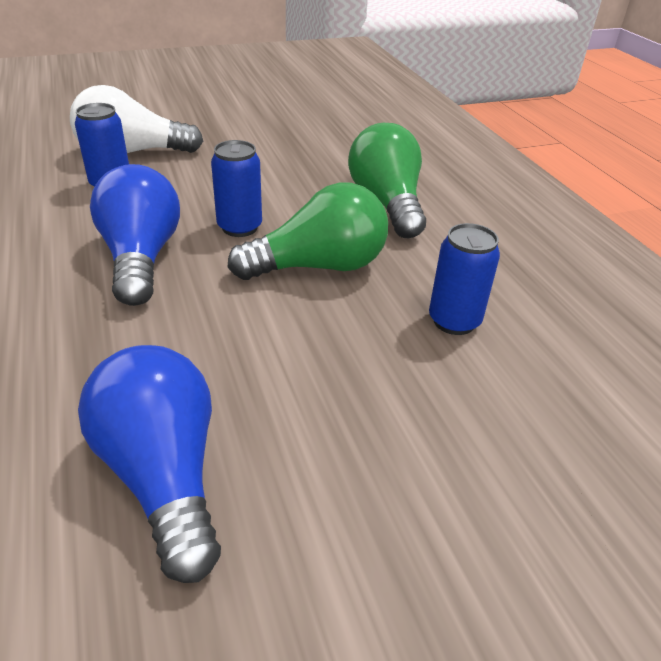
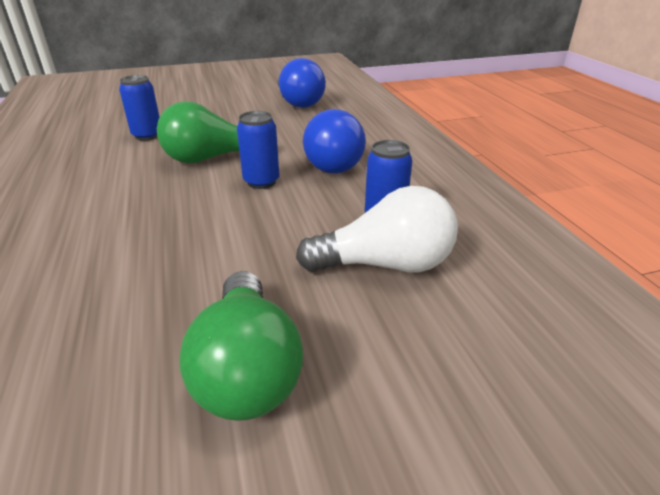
camera: 175 degrees left, 5 degrees down
(387, 203) = (121, 203): green light bulb -> green light bulb (247, 369)

